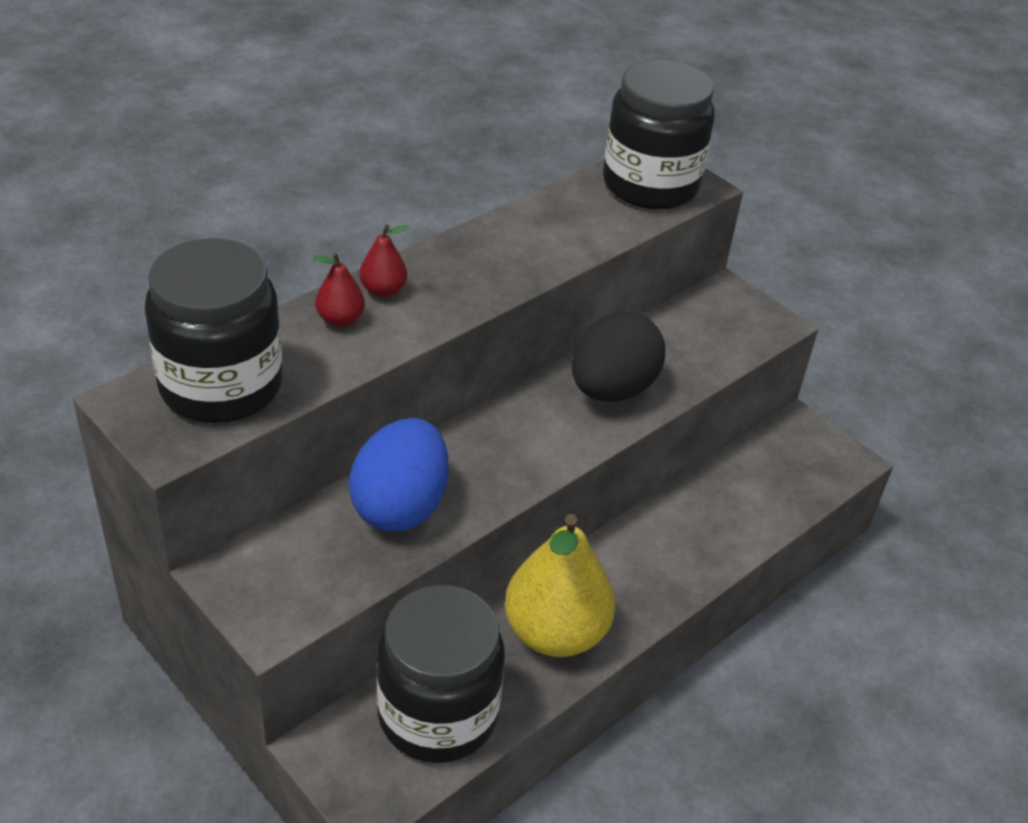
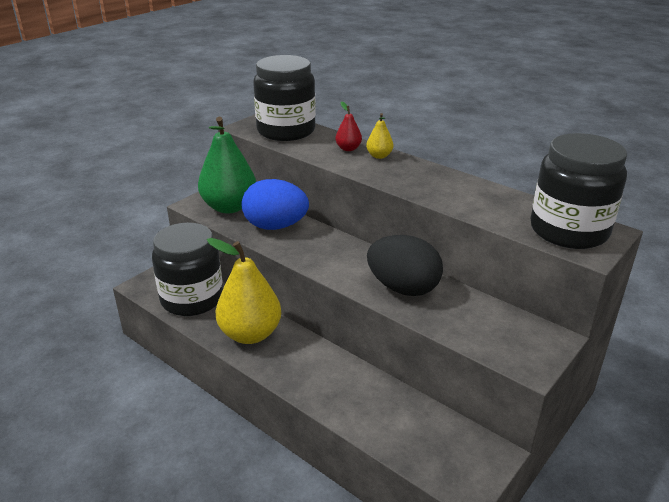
camera: 85 degrees right, 10 degrees down
(304, 567) = (229, 207): none -> green pear
(383, 290) = (379, 156): red pear -> yellow pear

